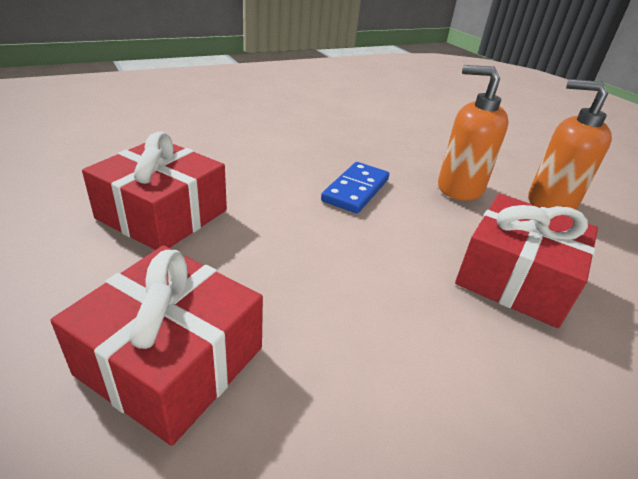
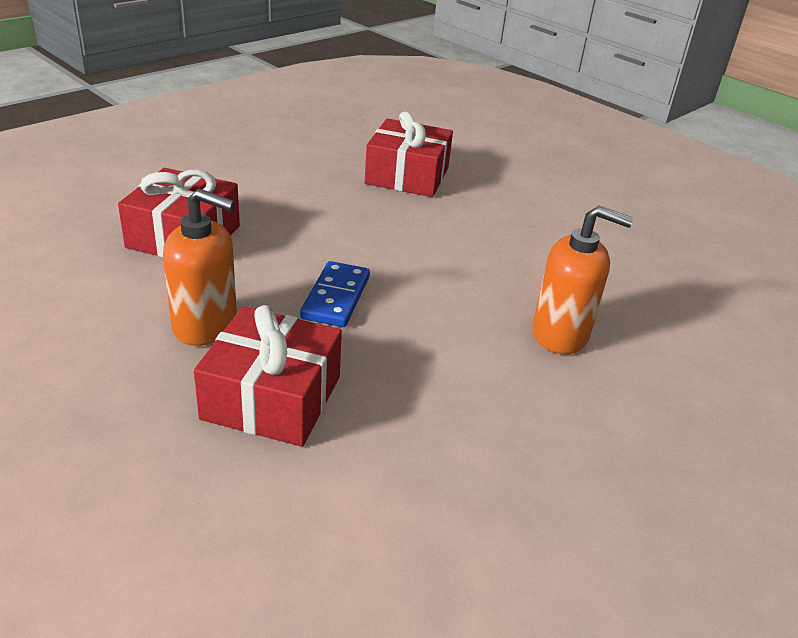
camera: 165 degrees right, 0 degrees up
(163, 214) = (494, 243): red gift -> red gift (272, 398)
(550, 203) = (86, 324): orange soap dispenser -> orange soap dispenser (560, 334)

